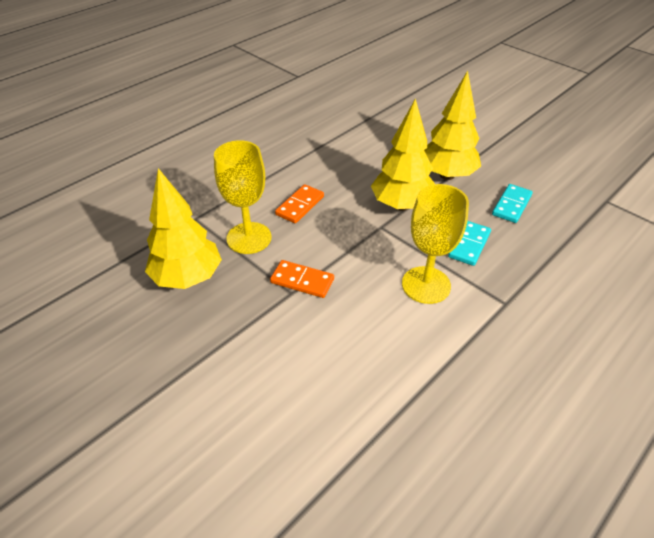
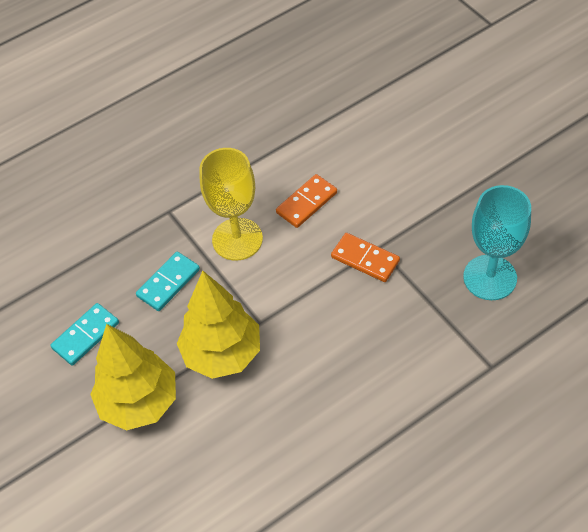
camera: 165 degrees left, 10 degrees up
(188, 278) = (490, 277): yellow tree -> turquoise goblet
(249, 238) = (421, 325): yellow goblet -> none
(300, 205) = (353, 371): orange domino -> orange domino (307, 203)

